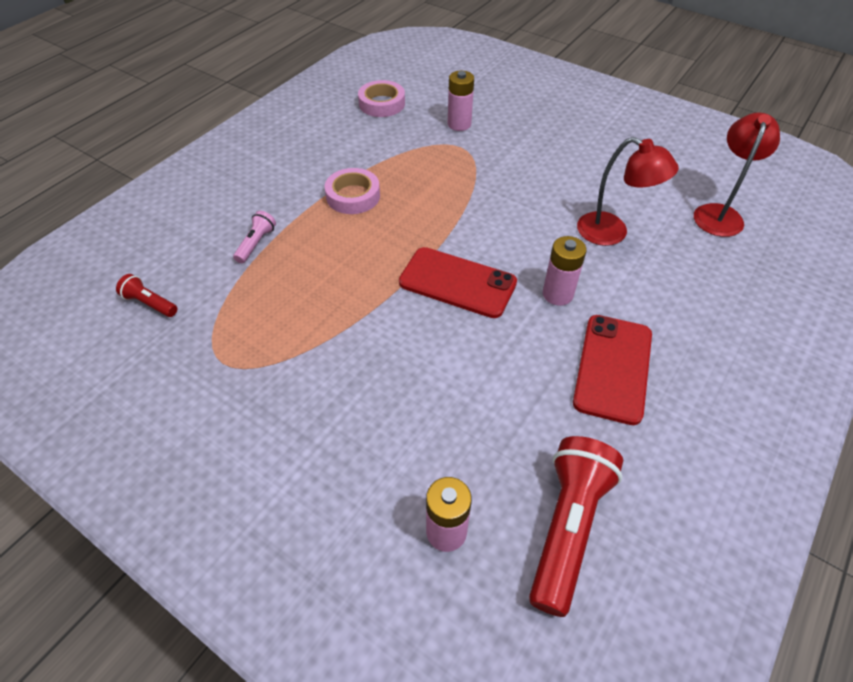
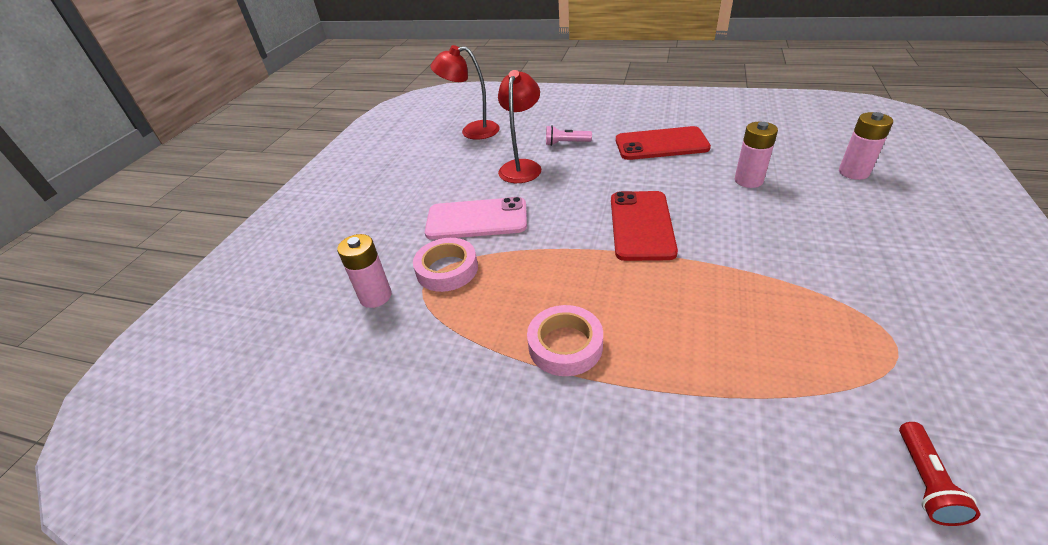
camera: 105 degrees left, 10 degrees down
(256, 243) = (718, 409): pink flashlight -> pink flashlight (566, 143)
(382, 104) = (331, 398): pink tape -> pink tape (447, 269)
(528, 184) = (477, 219): none -> pink phone
(557, 294) = (611, 176): pink battery -> pink battery (748, 180)
(567, 527) = (792, 138): red flashlight -> none

